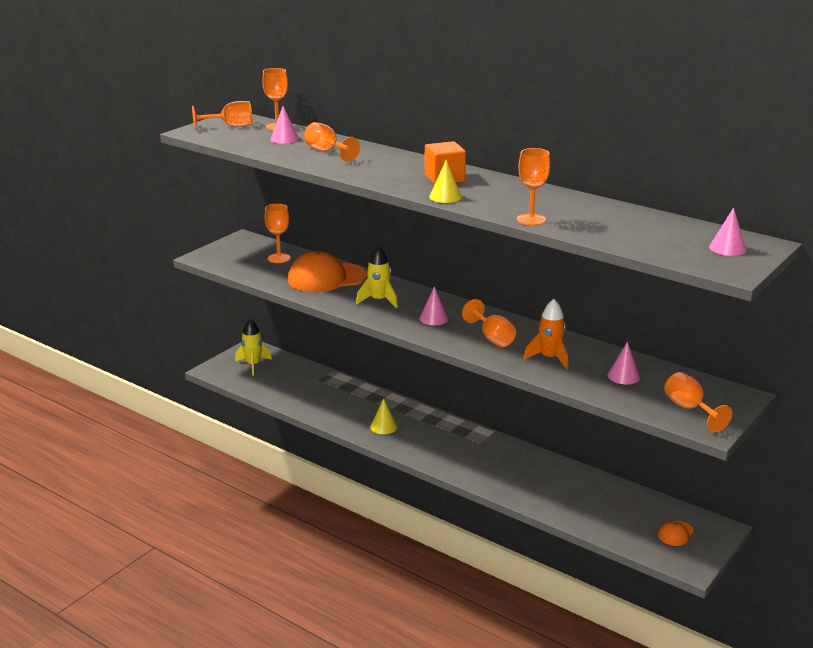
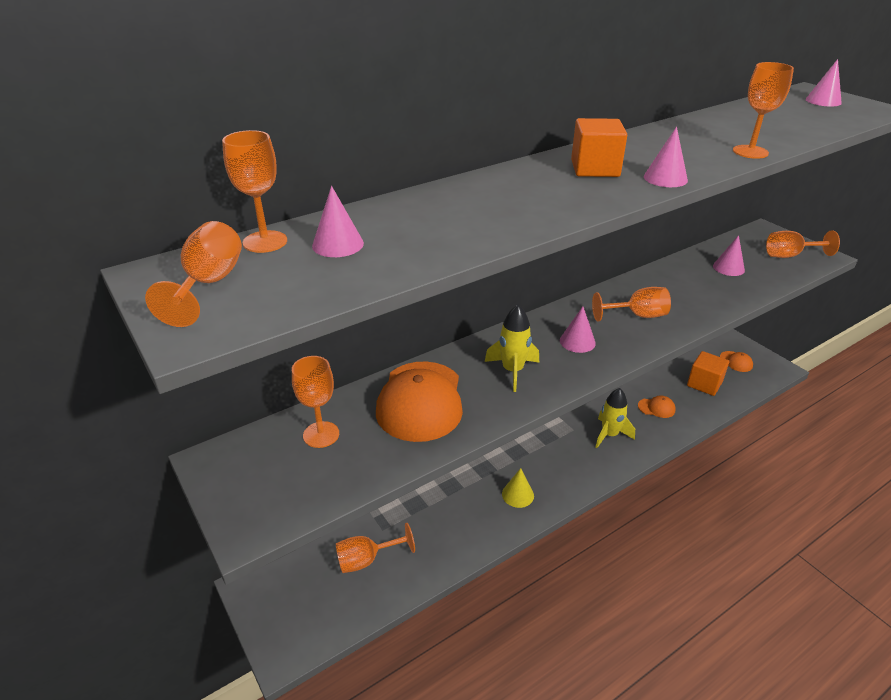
camera: 70 degrees left, 10 degrees up
(253, 365) = (300, 594): yellow rocket -> yellow rocket (609, 435)
(327, 152) = (434, 221): orange goblet -> orange goblet (366, 560)
(445, 197) = (665, 178): yellow cone -> pink cone
(546, 485) = (656, 408): none -> orange cap
(549, 358) = (689, 295): orange rocket -> none
(612, 512) = (704, 384): none -> orange cube

